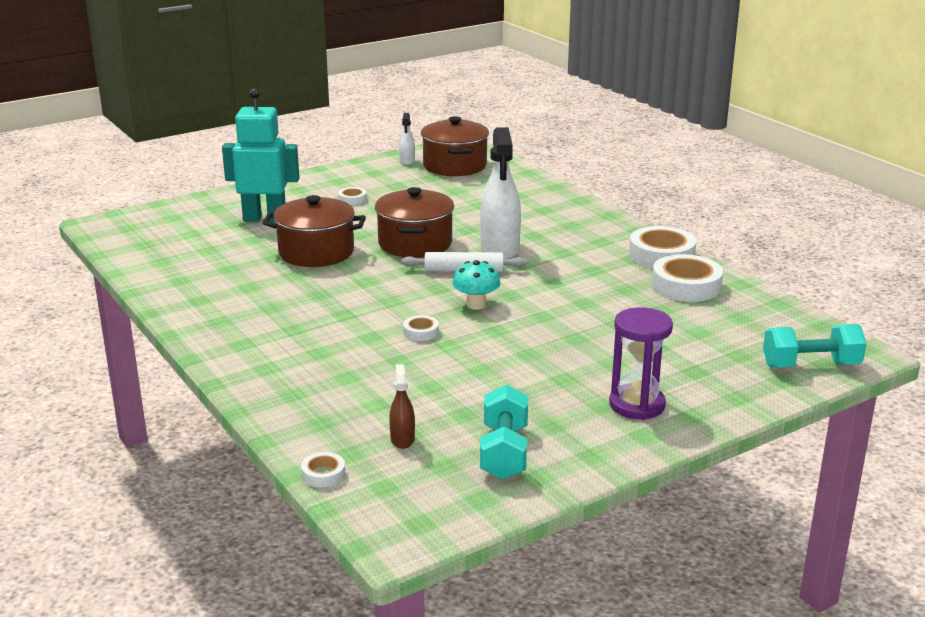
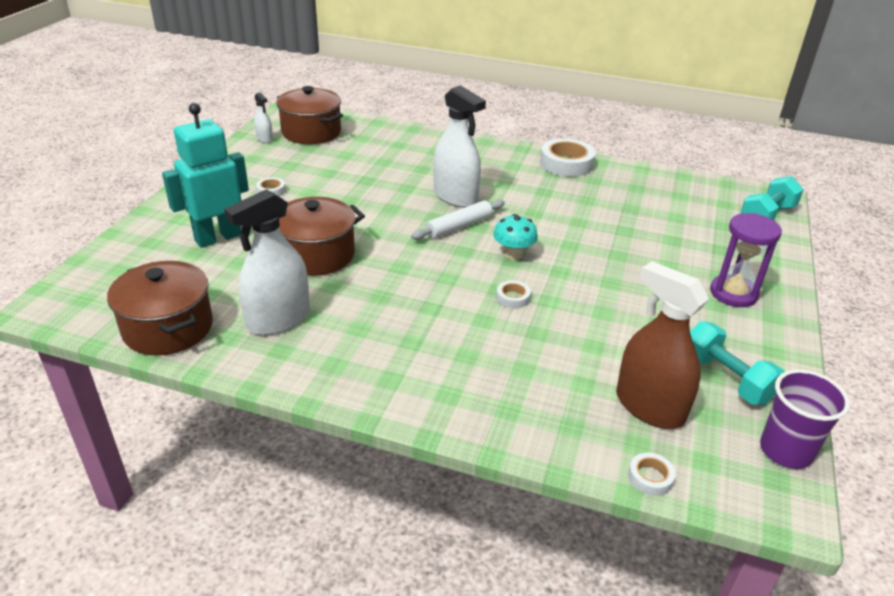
camera: 40 degrees left, 10 degrees up
(226, 282) = (278, 319): none -> white spray bottle
(402, 439) = (649, 407): brown spray bottle -> brown spray bottle, size x2.12
(415, 243) = (386, 215): brown pot -> brown pot (168, 328)
(464, 513) = (785, 451): none -> purple cup
(686, 286) = (616, 183): white tape -> none

